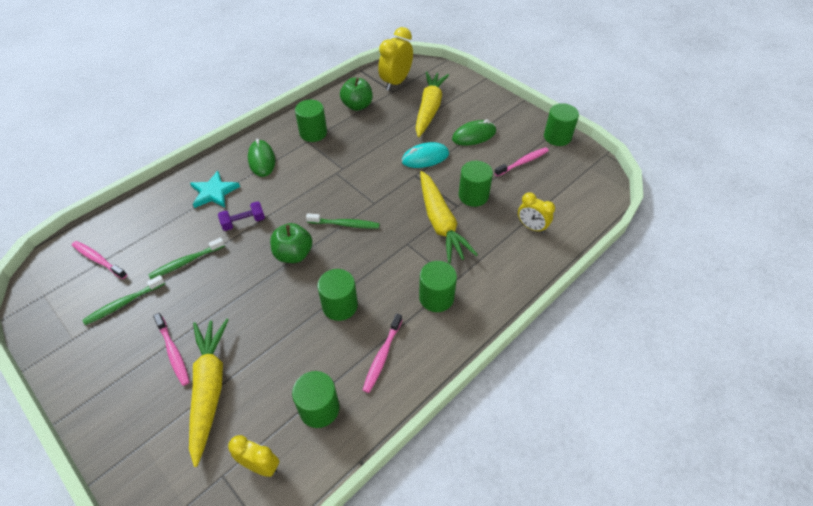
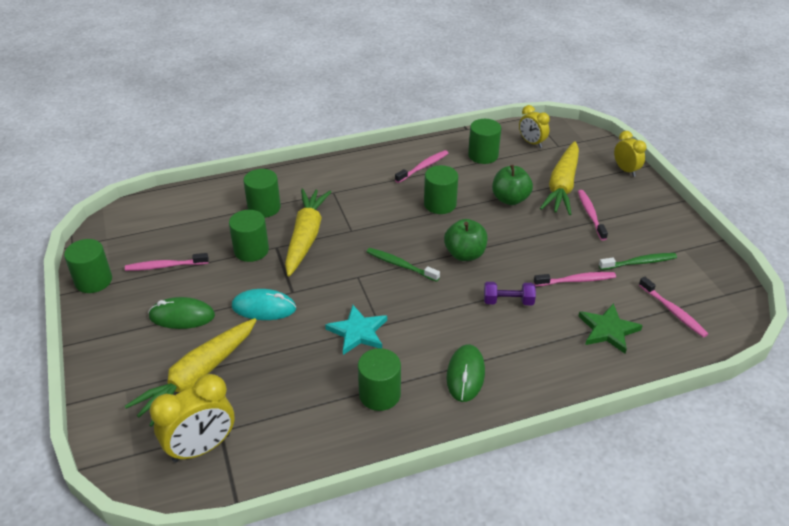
camera: 155 degrees left, 10 degrees down
(158, 224) = (608, 330): none -> green star
(186, 262) = (576, 280): green toothbrush -> pink toothbrush
(214, 192) = (537, 349): turquoise star -> turquoise star (358, 332)
(357, 106) = (291, 421): green apple -> green apple (510, 199)
(436, 297) = (356, 186): green cylinder -> green cylinder (264, 208)
(531, 227) = (227, 208): yellow clock -> yellow clock (626, 170)

